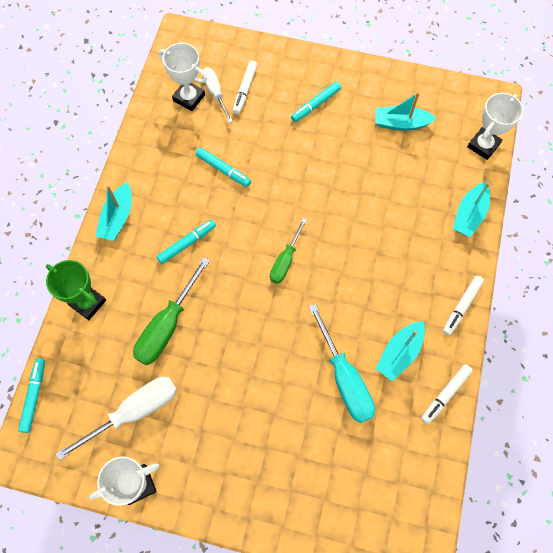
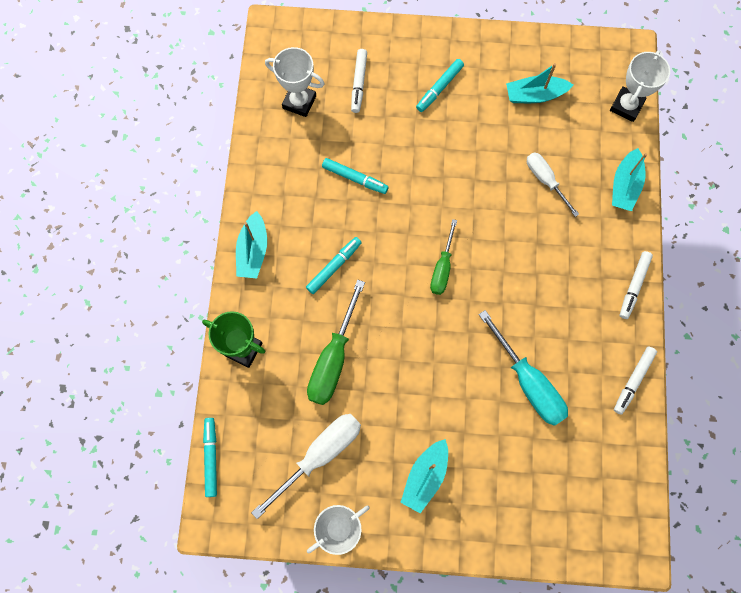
camera: 10 degrees left, 5 degrees up
(215, 93) = (327, 92): white screwdriver -> white screwdriver (545, 180)
(399, 353) = (579, 346): turquoise boat -> turquoise boat (425, 477)

